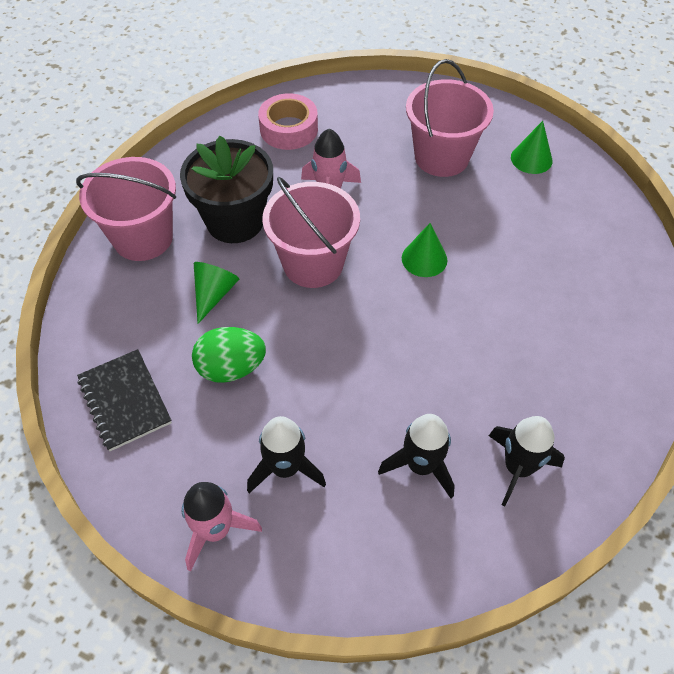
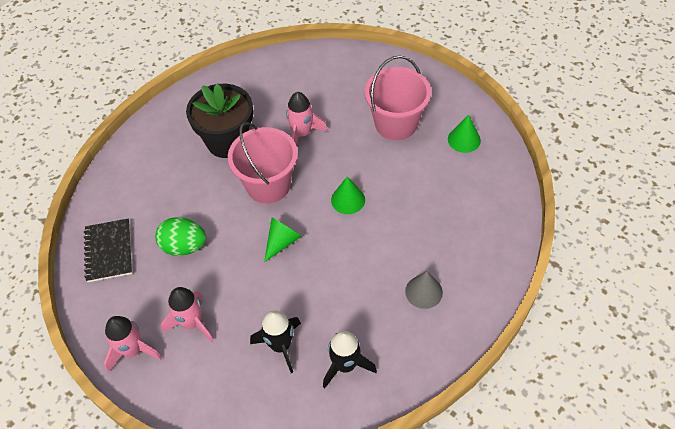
camera: 20 degrees right, 0 degrees up
(143, 238) = (162, 140): pink bucket -> none
(214, 294) = (193, 191): green cone -> green cone (282, 242)
(285, 468) = (192, 323): black rocket -> pink rocket
(289, 129) = (293, 78): pink tape -> none
(571, 348) = (423, 291): none -> grey cone

